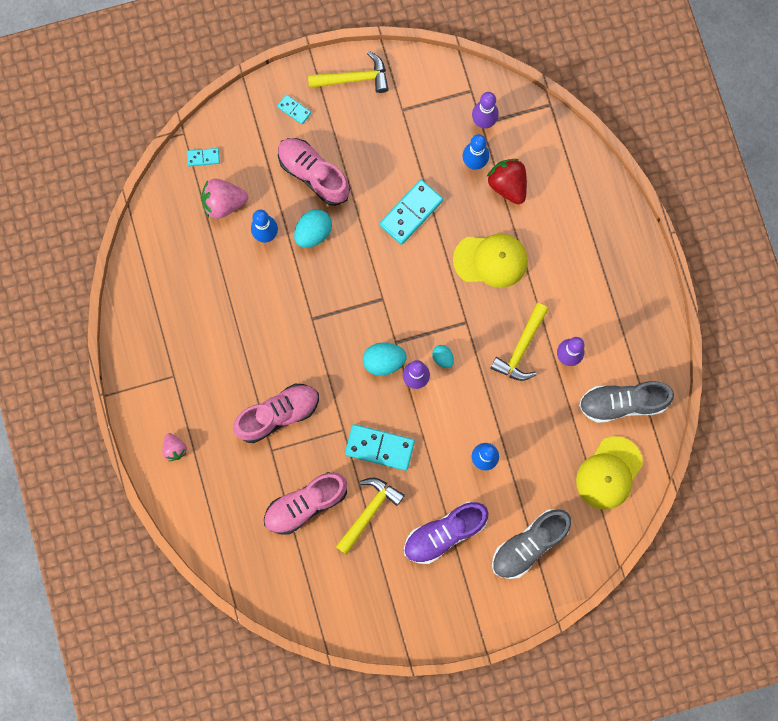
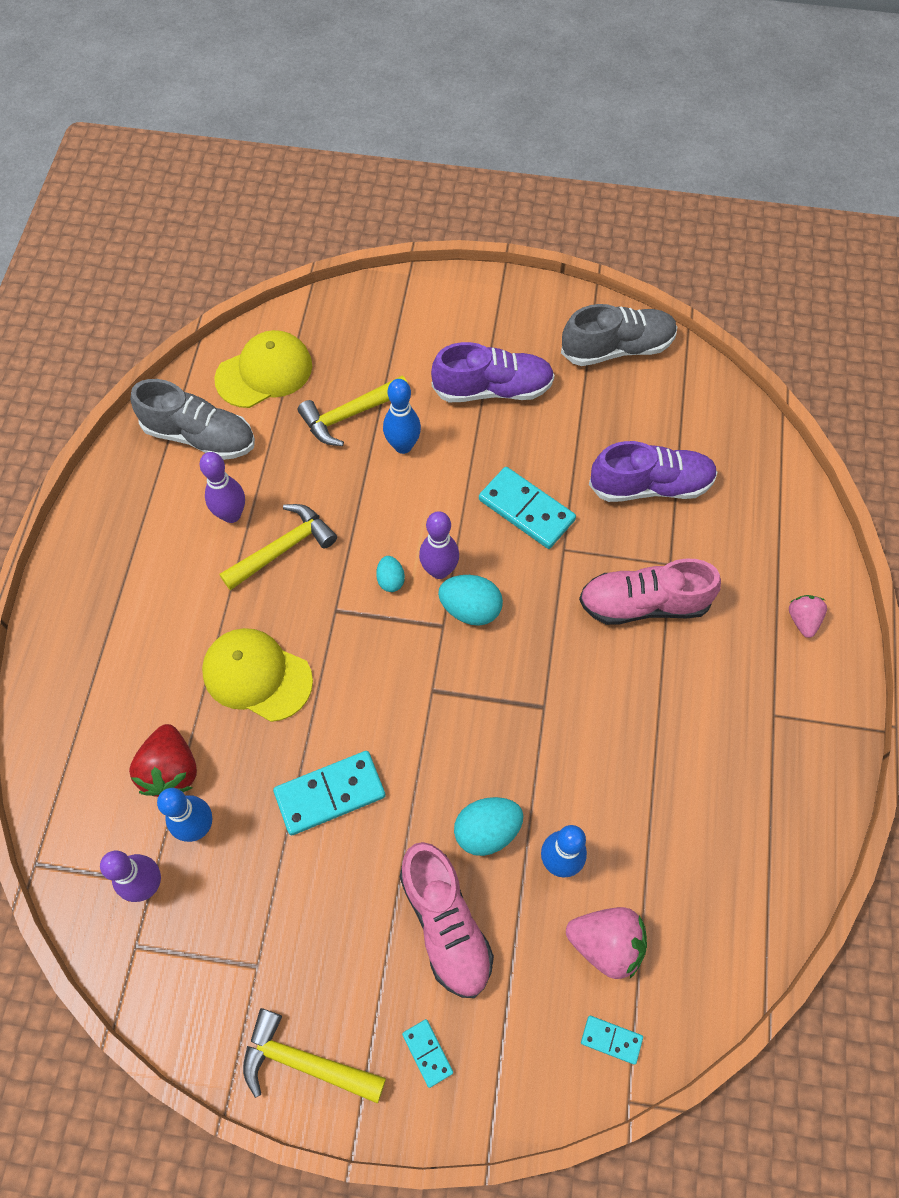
camera: 155 degrees left, 15 degrees down
(306, 504) = (650, 485): pink shoe -> purple shoe
(369, 512) = (573, 446): yellow hammer -> yellow hammer (350, 415)
(529, 544) = (400, 340): grey shoe -> grey shoe (617, 348)

